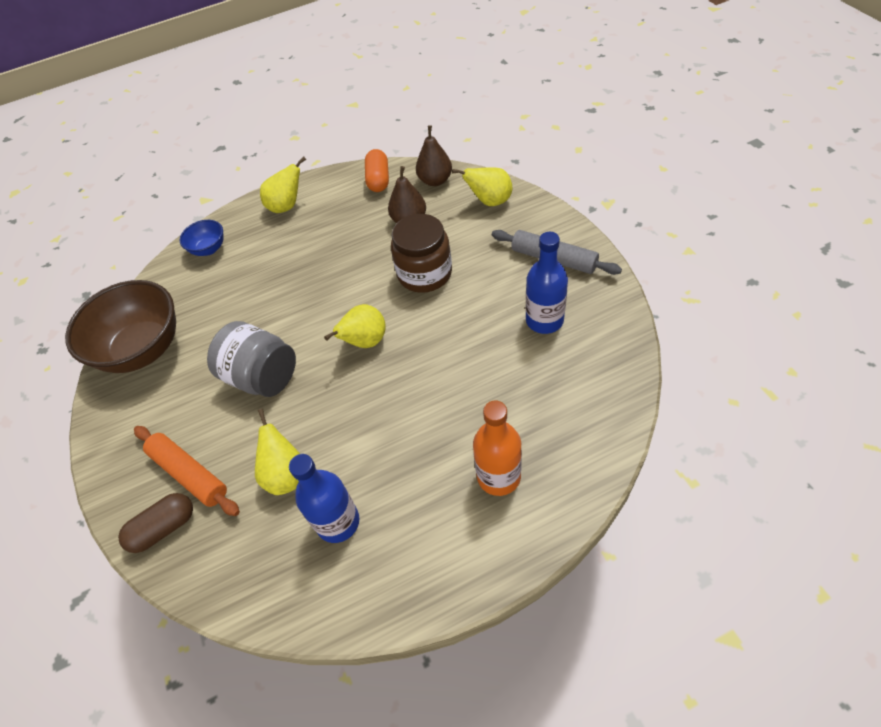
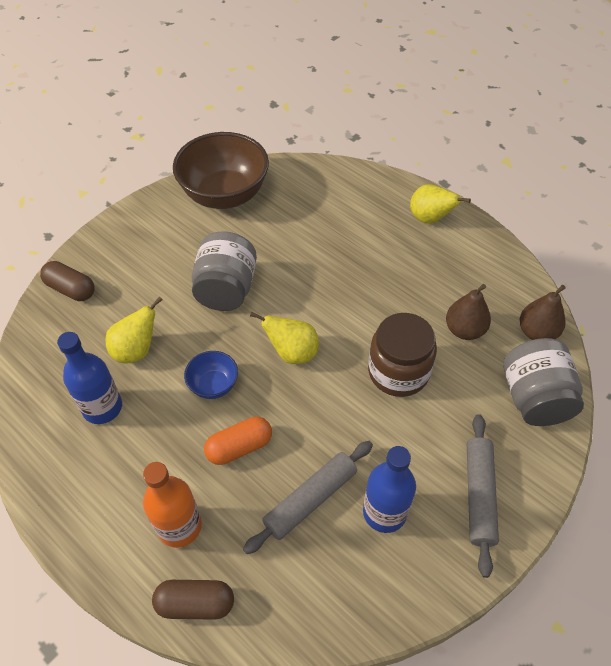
camera: 60 degrees right, 0 degrees up
(189, 474) = (120, 282): orange rolling pin -> none
(209, 249) = (349, 185): blue bowl -> blue bowl (213, 385)
(378, 179) = (508, 279): orange capsule -> orange capsule (239, 447)
(490, 201) = (534, 398): yellow pear -> grey jar
(514, 367) = (310, 500): none -> grey rolling pin
(576, 479) = (195, 604): none -> brown capsule

